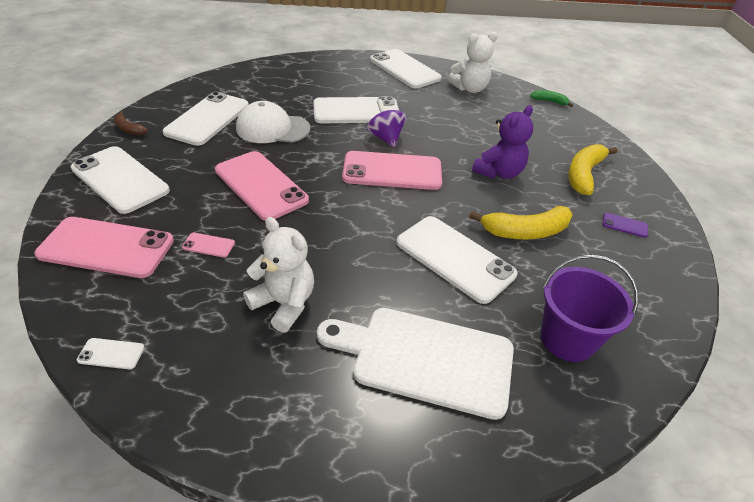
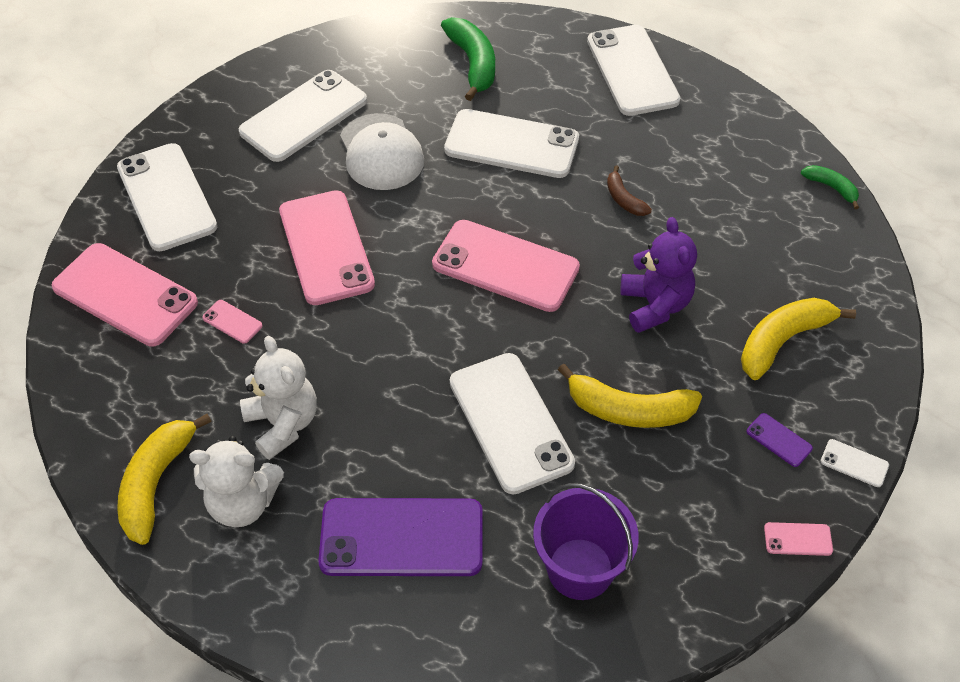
camera: 25 degrees right, 10 degrees up
(111, 354) = (94, 429): white phone -> white phone (854, 463)
(129, 129) = (201, 114): brown banana -> brown banana (624, 199)
(190, 381) = (156, 483): none -> yellow banana
(272, 128) = (381, 152): white cap -> white cap turned 135 degrees counterclockwise
(308, 79) = (473, 64): none -> green banana
(385, 138) = (527, 204): purple spinning top -> none
(425, 359) = (401, 538): white cutting board -> purple phone
(470, 89) = (714, 133): white teddy bear -> white teddy bear (243, 503)
(498, 172) = (655, 305): purple teddy bear -> purple teddy bear turned 75 degrees counterclockwise
(682, 277) = (798, 539): none -> pink phone

